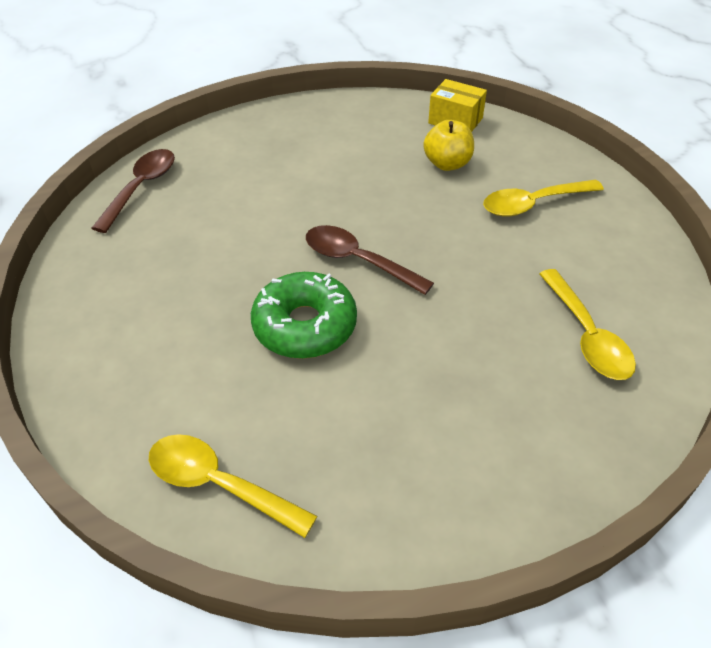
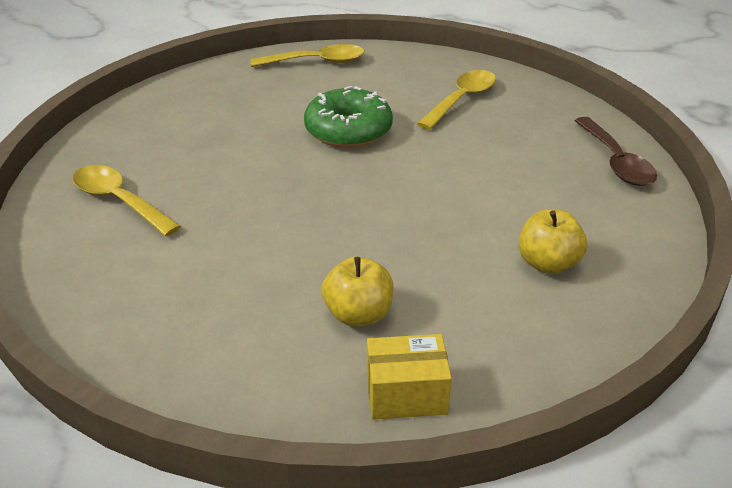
camera: 145 degrees right, 10 degrees down
(300, 145) = (548, 264): none -> yellow apple
(358, 261) = (354, 181): brown spoon -> none
(533, 204) = (221, 304): yellow spoon -> yellow spoon (461, 100)

